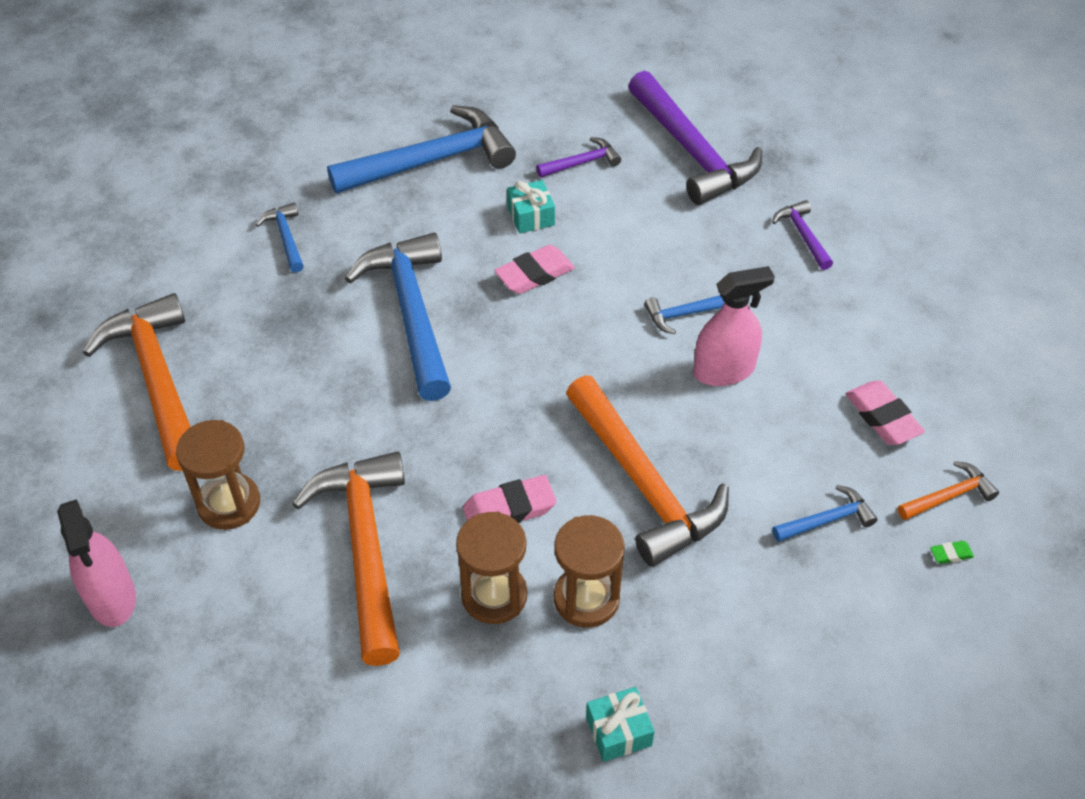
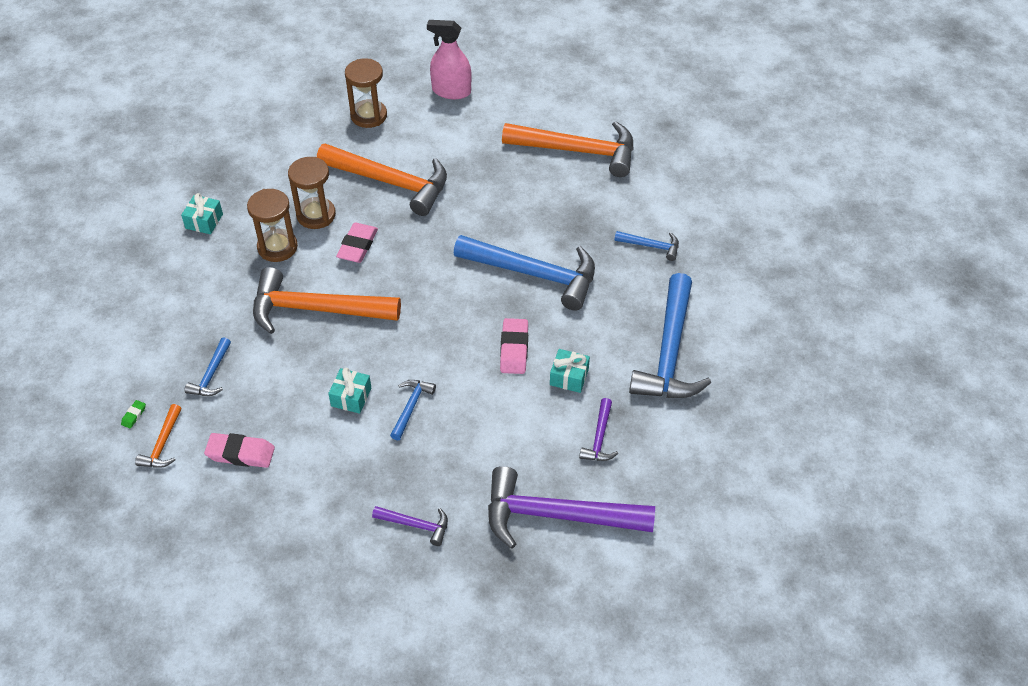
camera: 125 degrees right, 0 degrees up
(229, 504) = (467, 146): brown hourglass -> brown hourglass (369, 116)
(724, 370) = (351, 397): pink spray bottle -> turquoise gift

